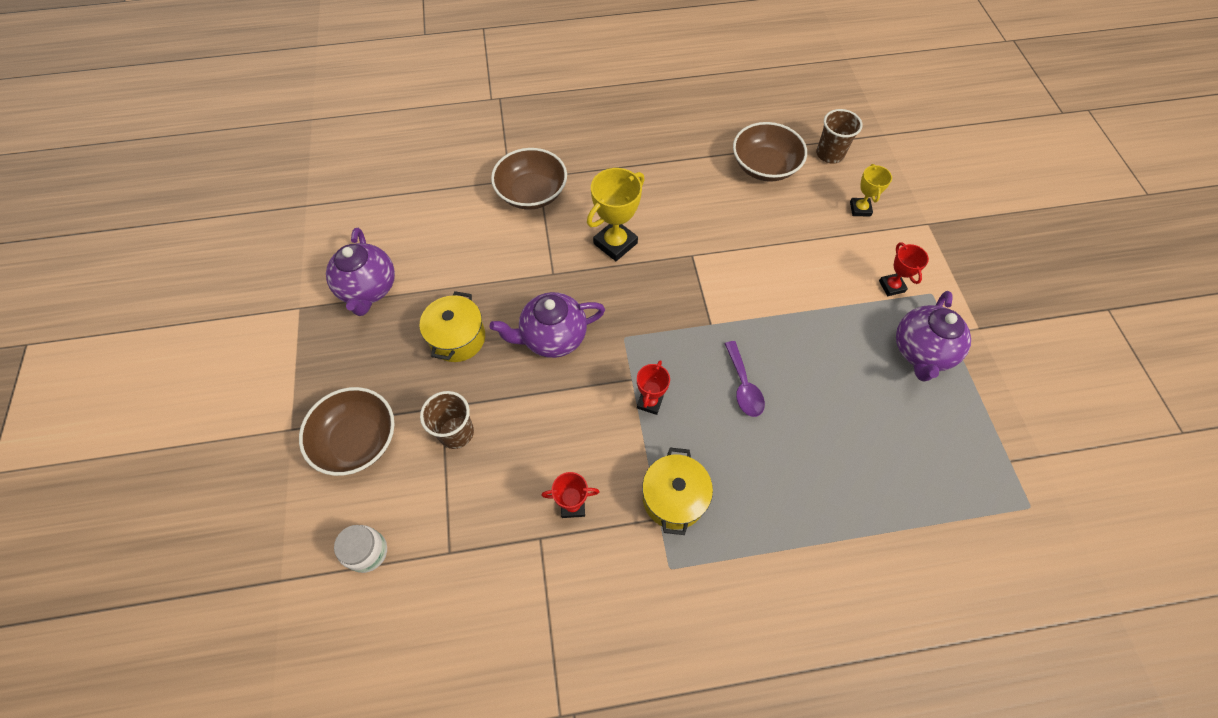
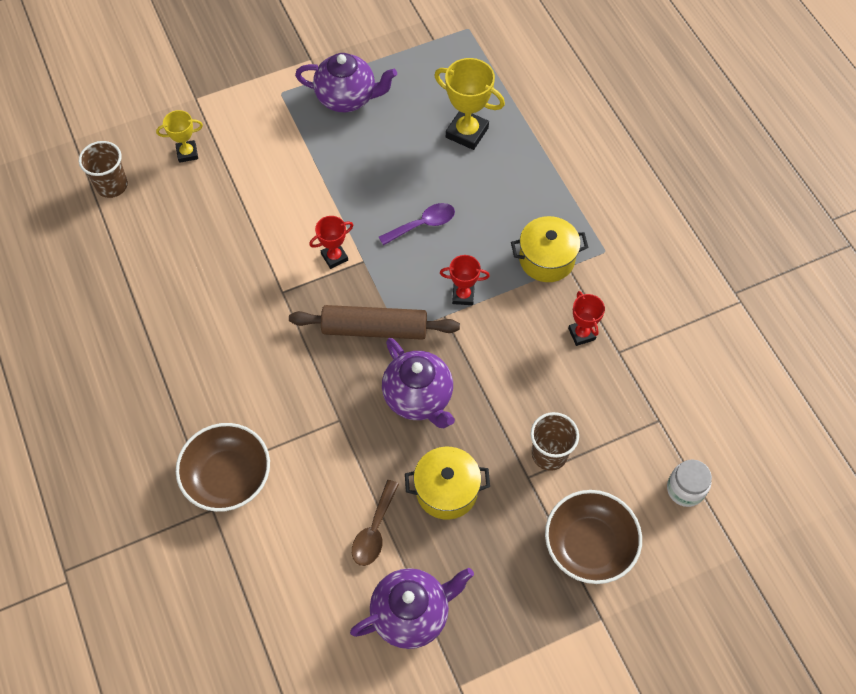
camera: 105 degrees left, 0 degrees up
(446, 278) = (374, 531): none -> brown spoon
(615, 243) = (283, 368): yellow trophy -> yellow trophy (467, 132)
(633, 318) = (374, 329): none -> brown rolling pin
(764, 166) = (141, 244): brown bowl -> none
(891, 286) = (280, 122): red trophy -> red trophy (334, 257)

